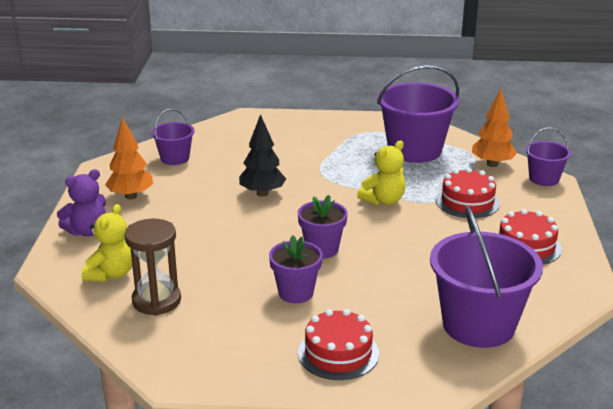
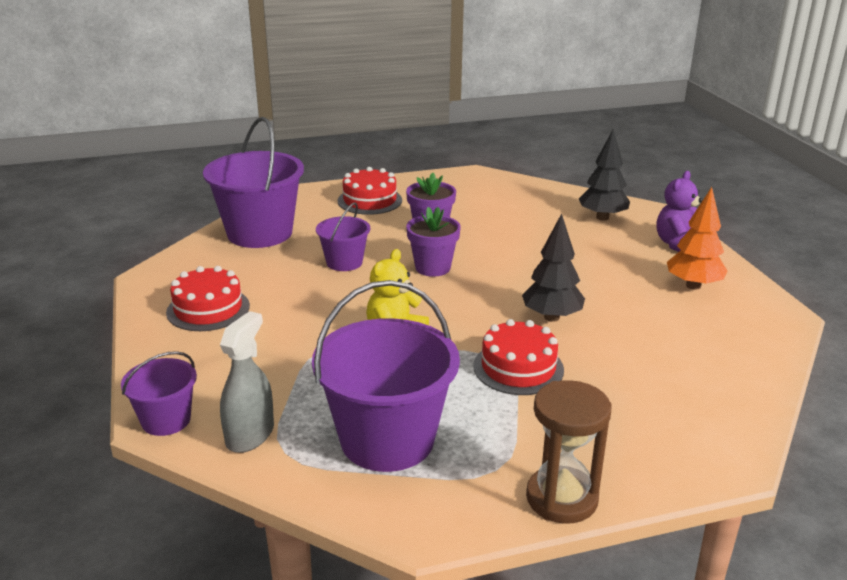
camera: 160 degrees right, 0 degrees up
(111, 274) = (602, 217): yellow teddy bear -> black tree
(156, 301) = (540, 207): brown hourglass -> brown hourglass (561, 498)
(175, 158) = (720, 347): purple bucket -> purple bucket (344, 262)
(467, 202) = (283, 355): red cake -> red cake (518, 368)
(492, 164) = (250, 435): orange tree -> grey spray bottle

